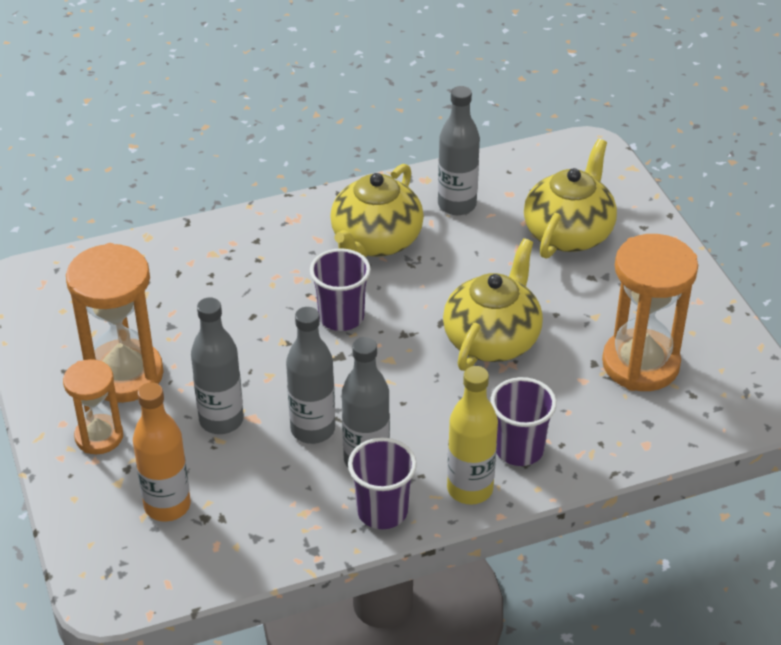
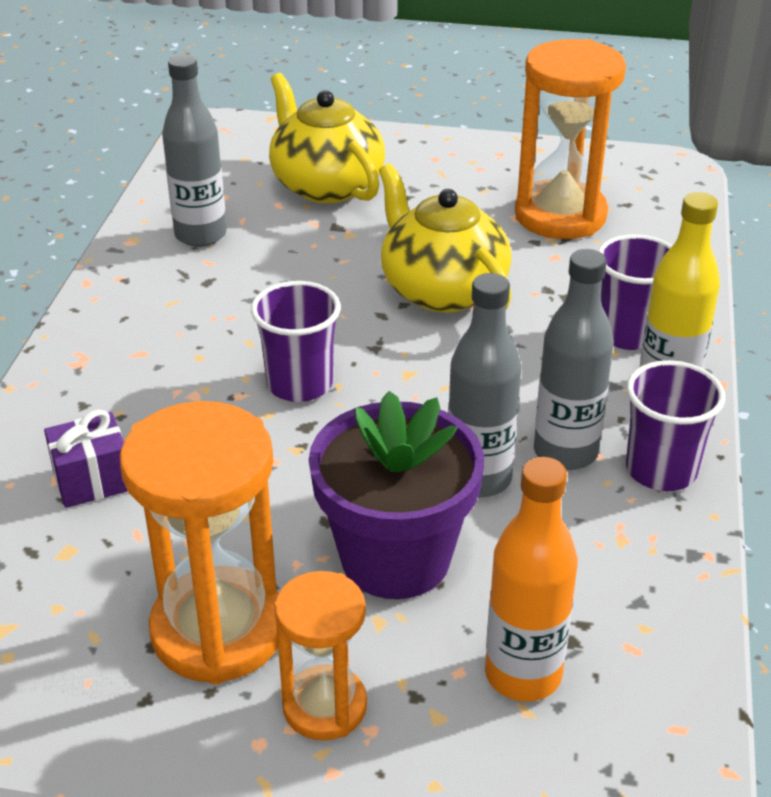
camera: 60 degrees left, 5 degrees down
(199, 276) = (93, 480): none -> purple gift
(221, 420) = (395, 558): grey bottle -> purple flower pot
(375, 241) = (195, 311): yellow teapot -> none

